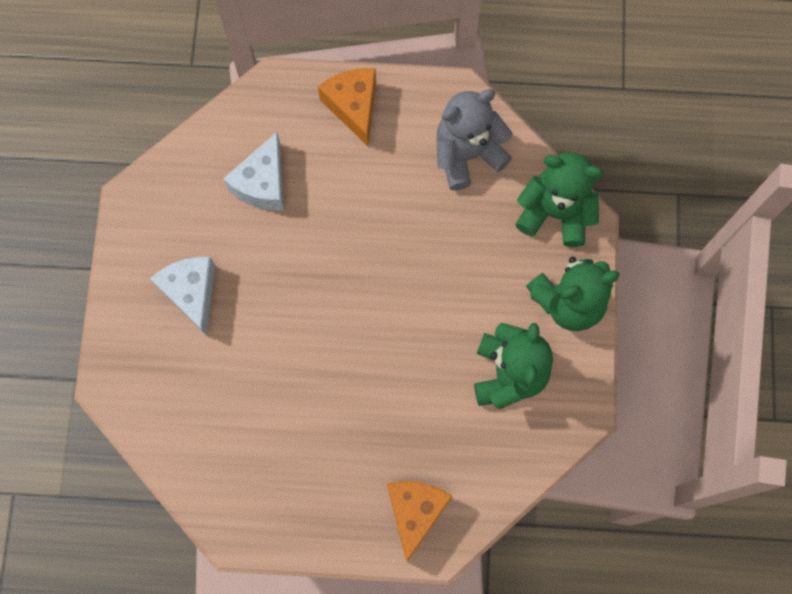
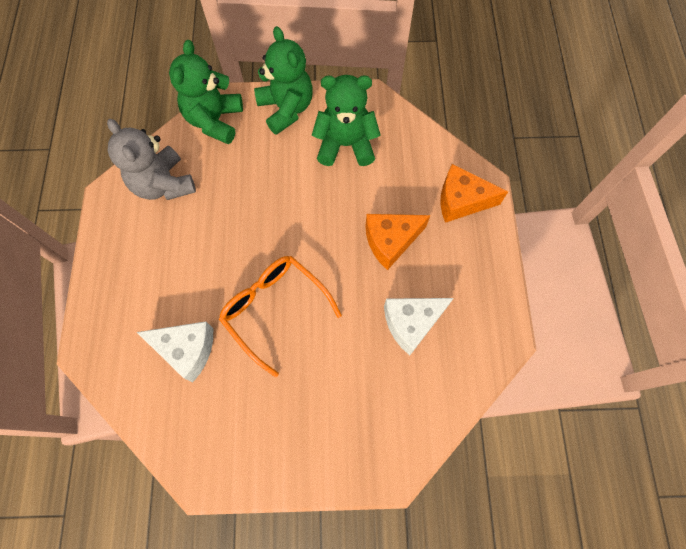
camera: 95 degrees left, 5 degrees down
(191, 293) = (296, 403): white cheese -> white cheese (411, 323)
(297, 275) = (274, 309): none -> orange glasses
(353, 107) = (114, 277): orange cheese -> orange cheese (390, 241)

